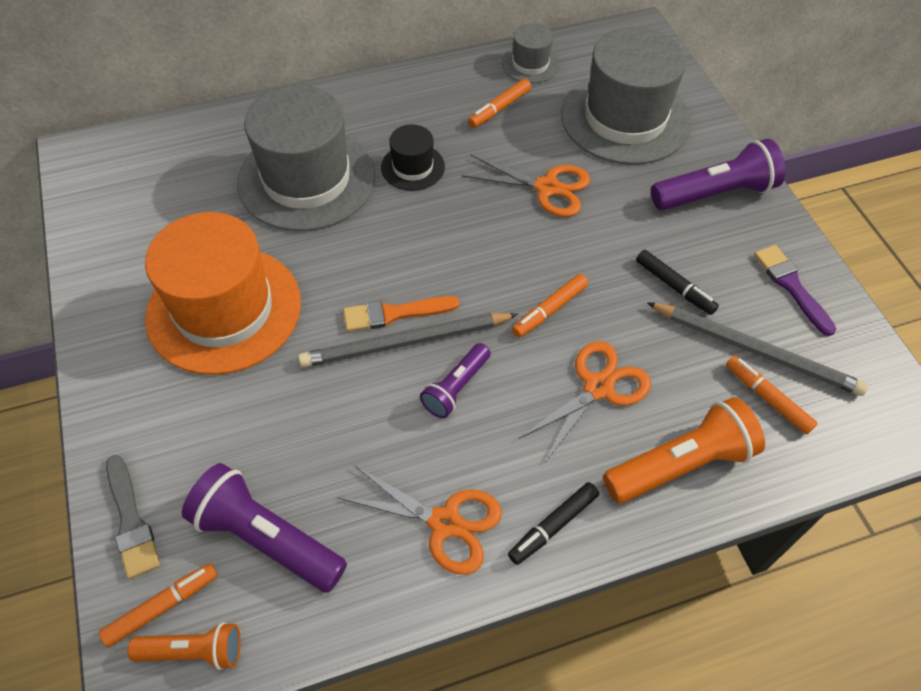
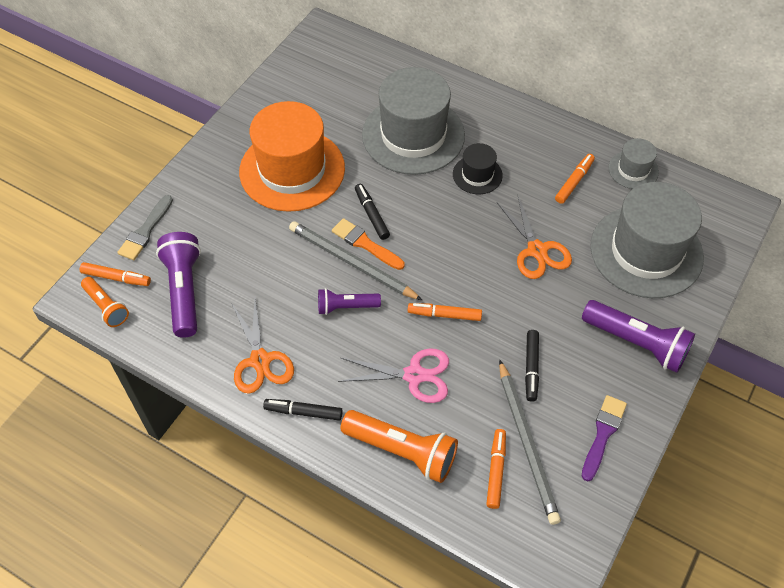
camera: 50 degrees right, 0 degrees up
(364, 282) = (371, 214): none -> black marker
(499, 108) = (574, 182): orange marker -> orange marker turned 120 degrees clockwise
(598, 387) = (414, 375): orange scissors -> pink scissors

